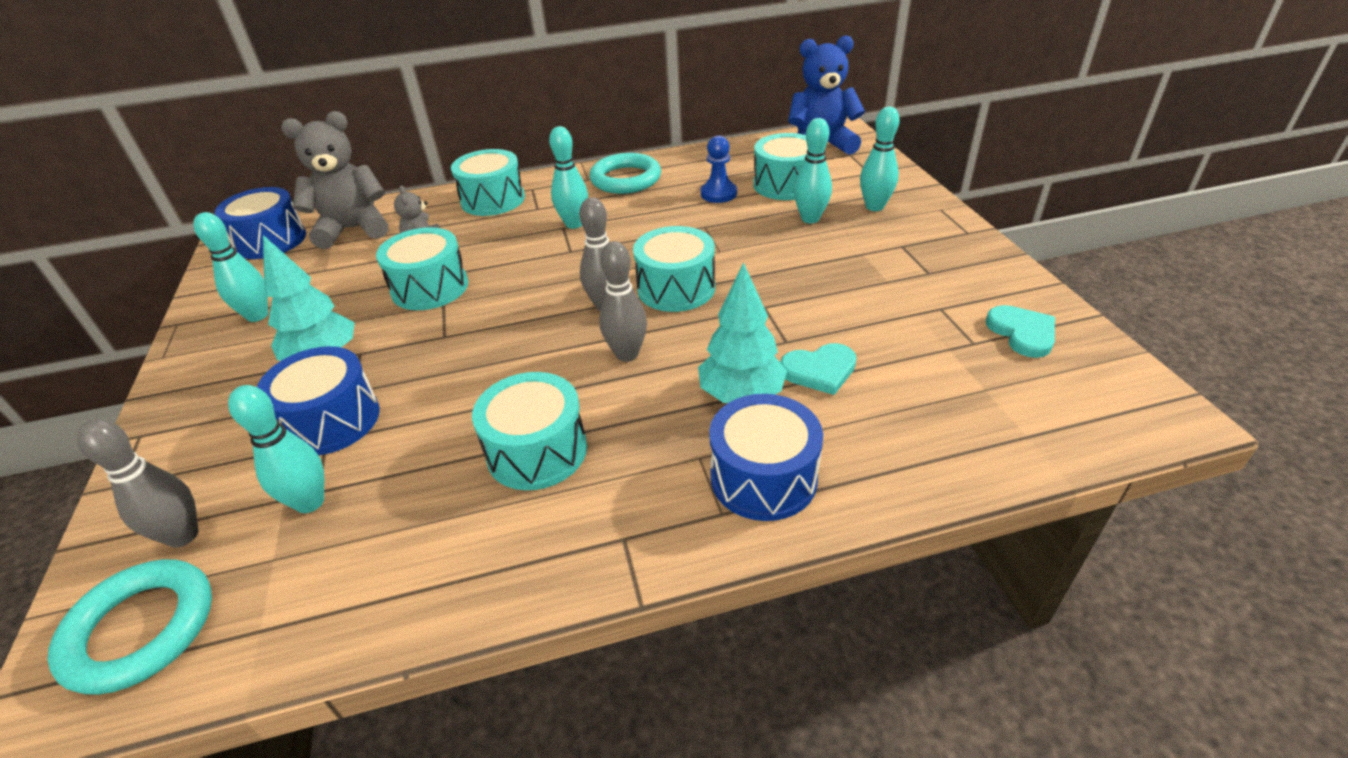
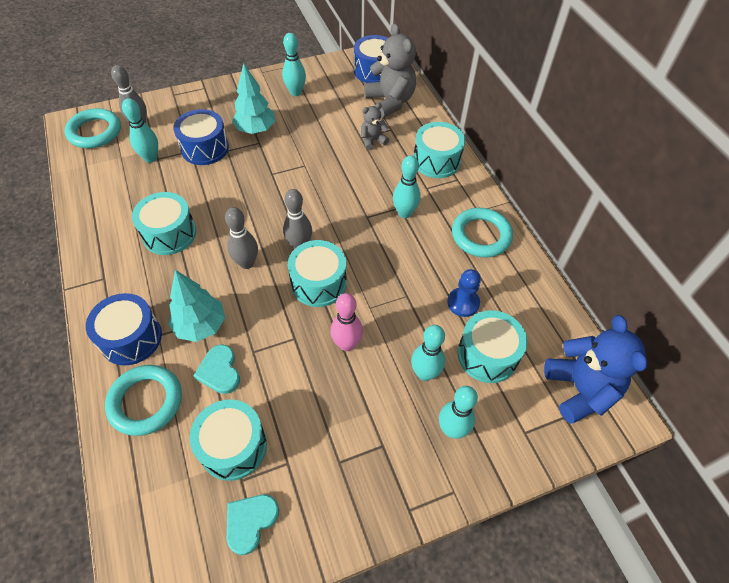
camera: 80 degrees right, 15 degrees up
(430, 288) = (321, 155): turquoise drum -> turquoise drum (233, 446)
(773, 267) = (347, 344): none -> pink bowling pin
(880, 445) = (146, 402): none -> turquoise ring
(1022, 333) = (250, 522): turquoise heart -> turquoise heart turned 150 degrees clockwise

